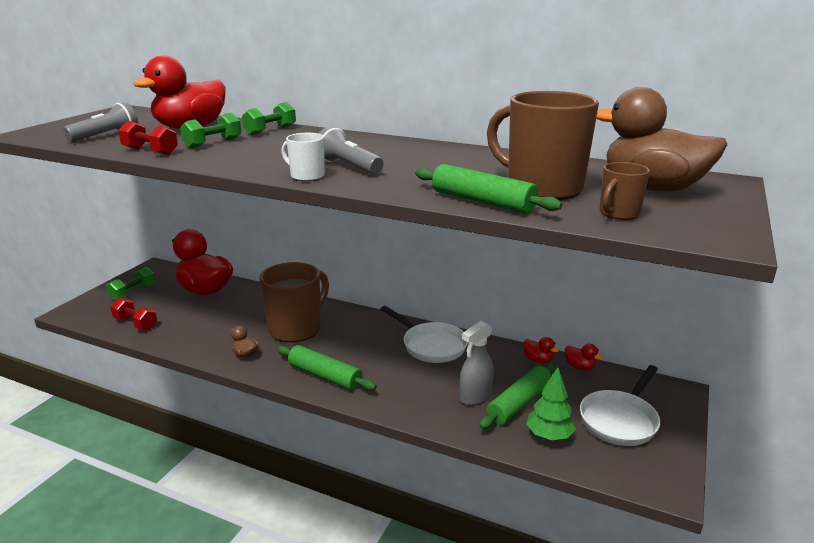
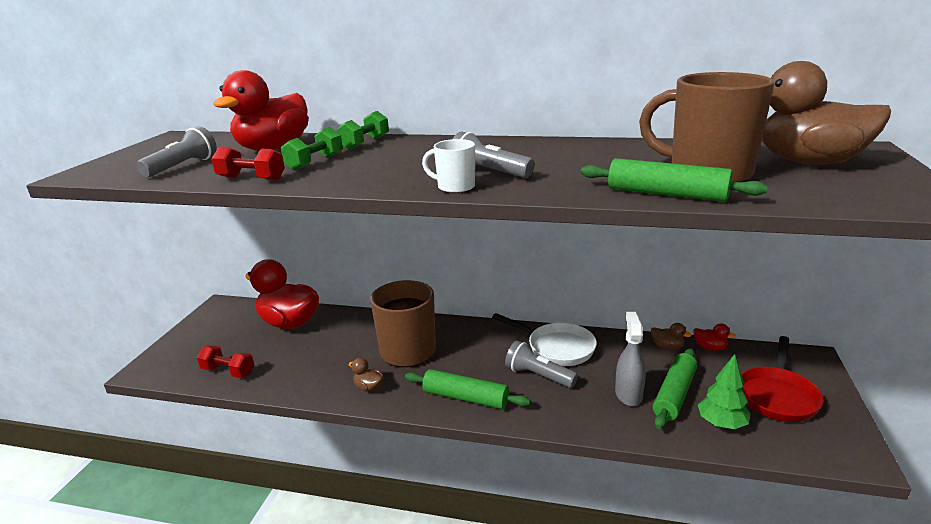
camera: 10 degrees left, 0 degrees up
(133, 292) = (209, 337): green dumbbell -> none
(400, 367) = (538, 376): none -> grey flashlight
(475, 396) = (628, 394): grey spray bottle -> grey spray bottle turned 150 degrees clockwise
(538, 360) = (667, 347): red duck -> brown duck
(618, 214) = (810, 191): brown mug -> none
(620, 420) = (777, 396): white pan -> red pan

